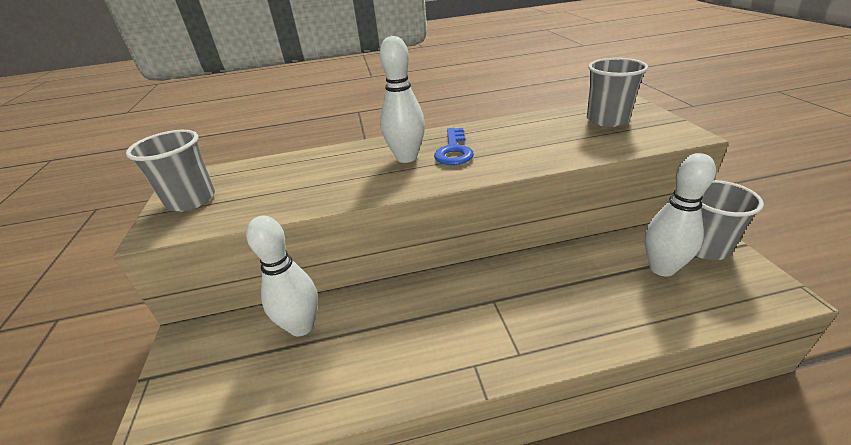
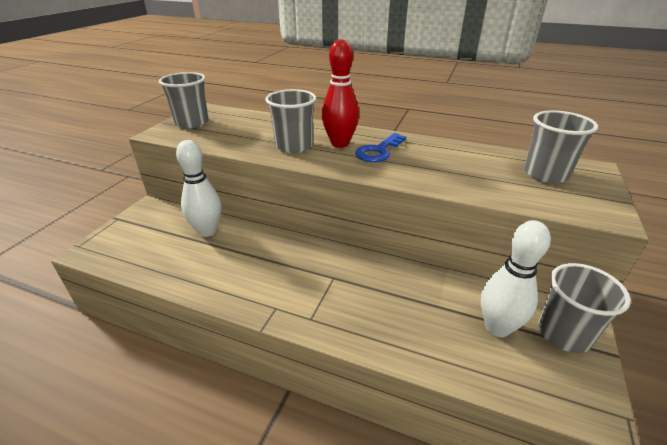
camera: 30 degrees right, 0 degrees up
(361, 178) = (294, 146): none -> grey cup
(406, 157) = (340, 143): white bowling pin -> red bowling pin

